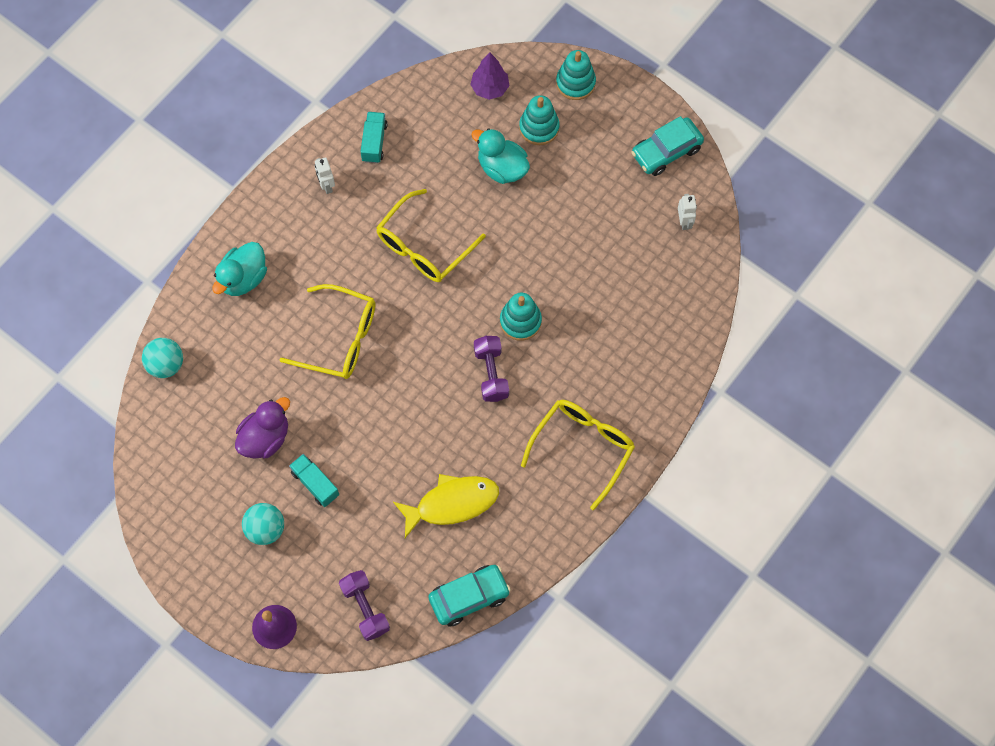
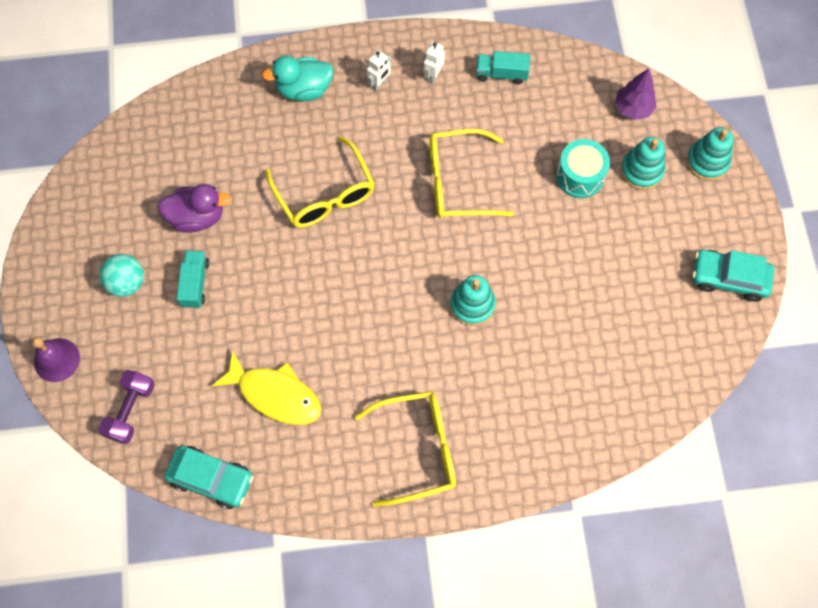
camera: 45 degrees right, 0 degrees up
(166, 364) = (187, 102): turquoise ball -> none
(374, 142) = (501, 74): turquoise truck -> turquoise truck turned 135 degrees counterclockwise
(491, 373) = (408, 324): purple dumbbell -> none
(502, 168) = (580, 176): turquoise duck -> turquoise drum
(684, 222) = (687, 347): white robot -> white robot (379, 84)

